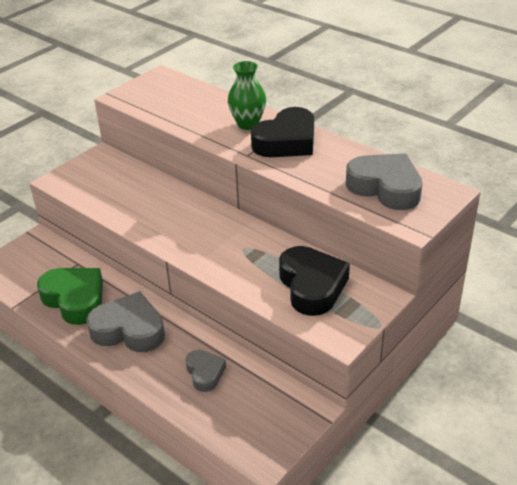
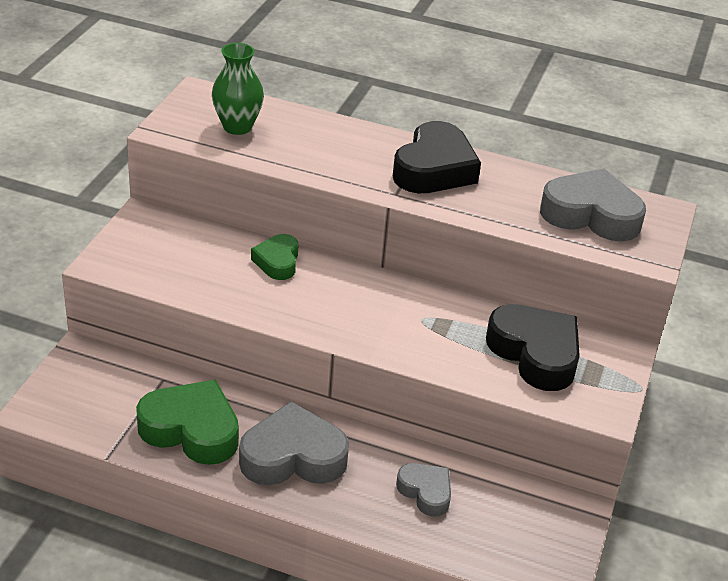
camera: 25 degrees left, 0 degrees up
(168, 195) = (277, 261): none -> green heart
(248, 124) = (368, 151): green vase -> green vase (237, 127)

